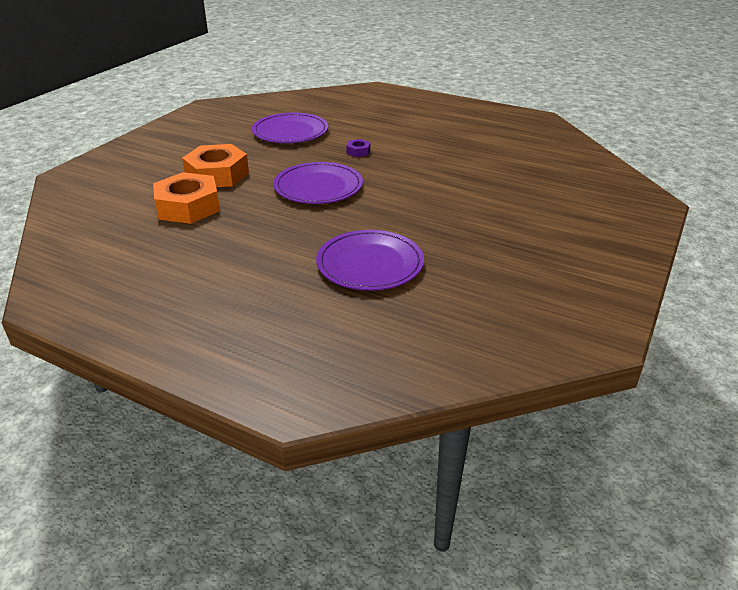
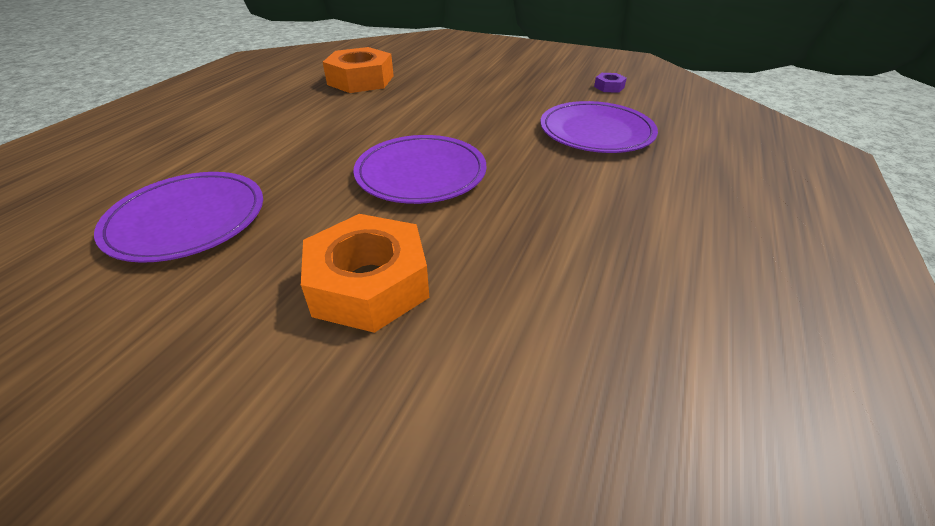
camera: 95 degrees left, 5 degrees up
(188, 207) = (507, 296): orange nut -> orange nut (361, 80)
(358, 151) = (305, 151): purple nut -> purple nut (609, 87)

